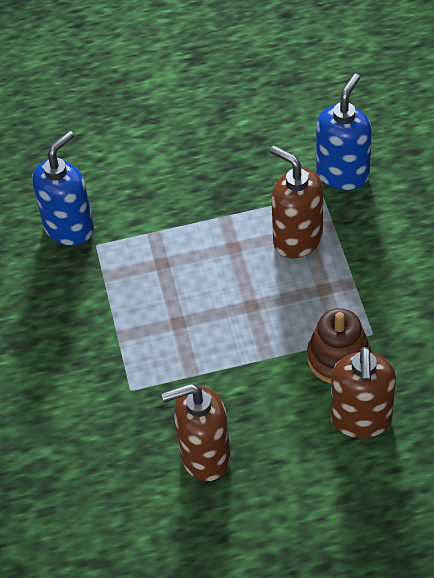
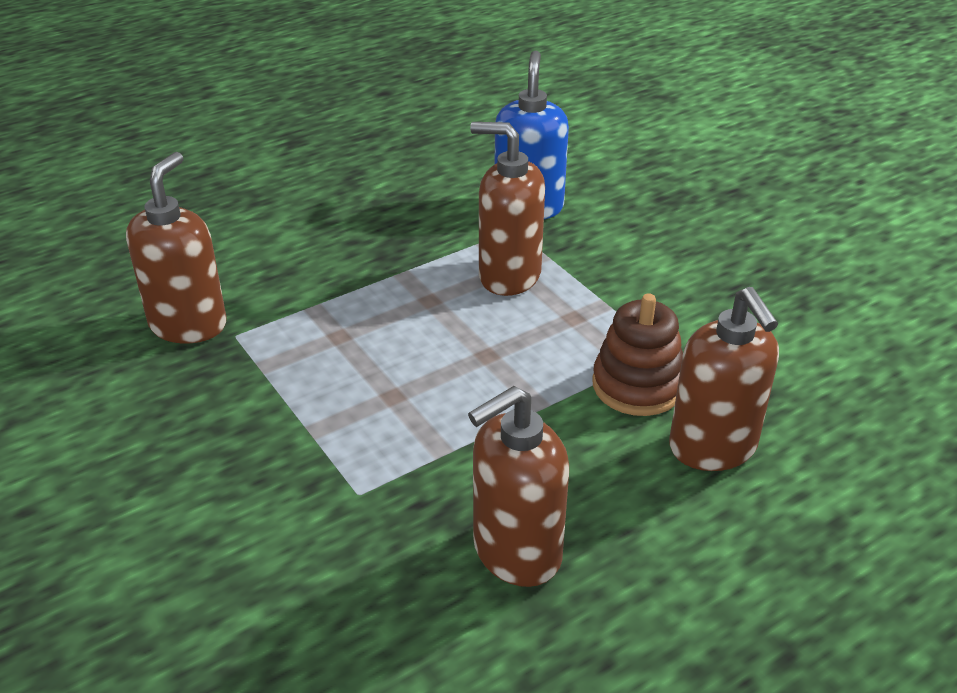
camera: 25 degrees left, 15 degrees down
(69, 228) = (188, 324): blue soap dispenser -> brown soap dispenser

